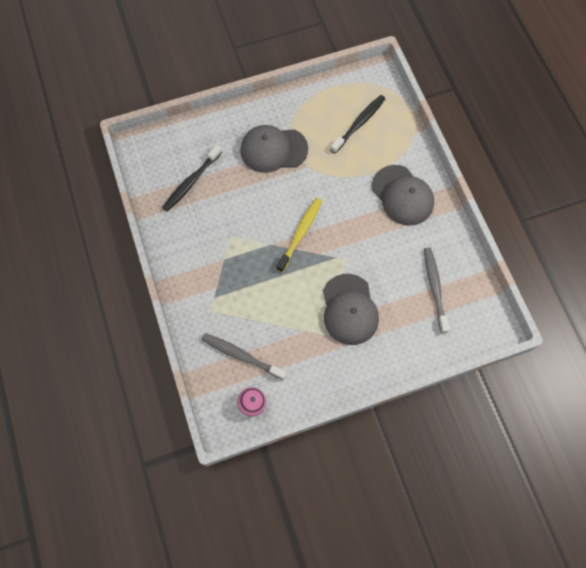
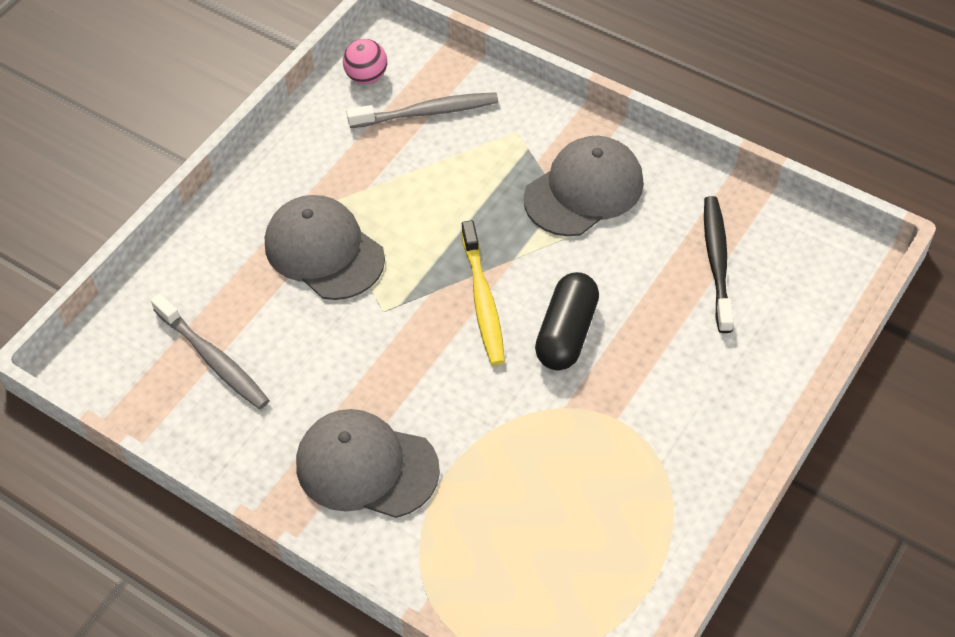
camera: 145 degrees right, 15 degrees down
(273, 150) = (644, 394): grey cap -> grey cap (584, 190)
(279, 195) = (566, 333): none -> black capsule
(359, 123) = (542, 543): black toothbrush -> none

